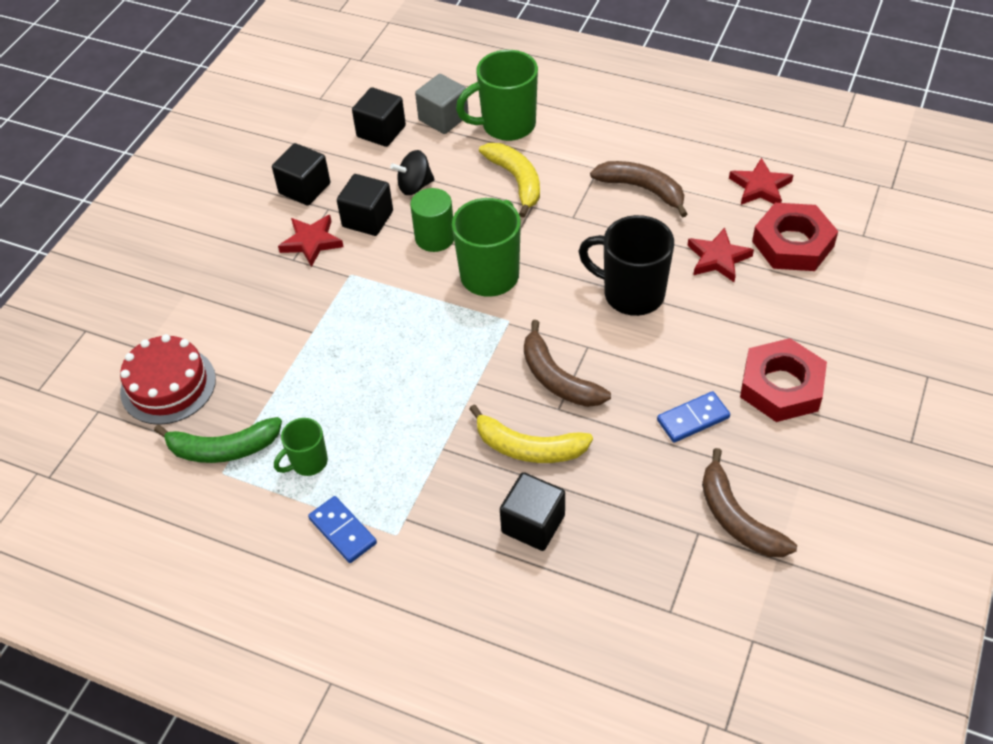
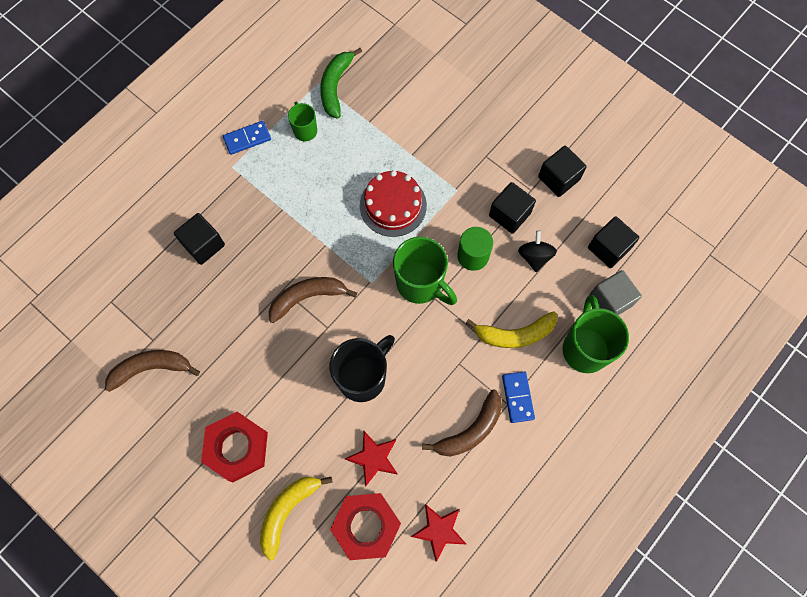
camera: 105 degrees right, 20 degrees up
(168, 385) = (399, 64): red cake -> red cake (393, 205)
(311, 242) = (498, 171): red star -> none
(528, 447) = (260, 260): yellow banana -> yellow banana (288, 511)
(693, 419) = (236, 374): blue domino -> blue domino (518, 397)

